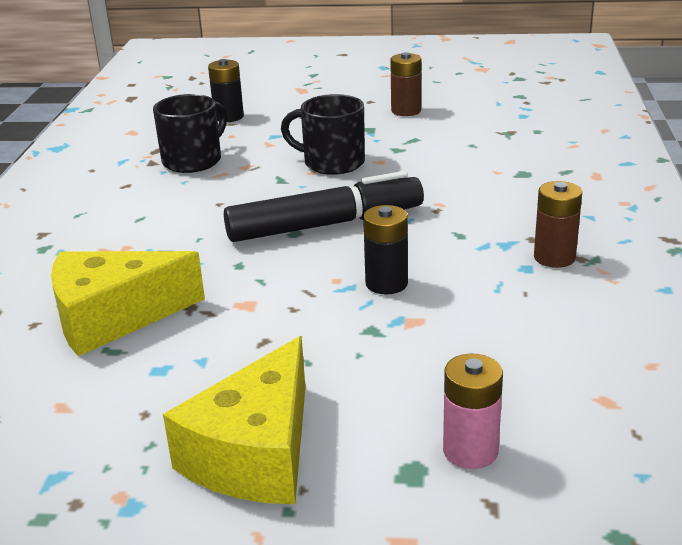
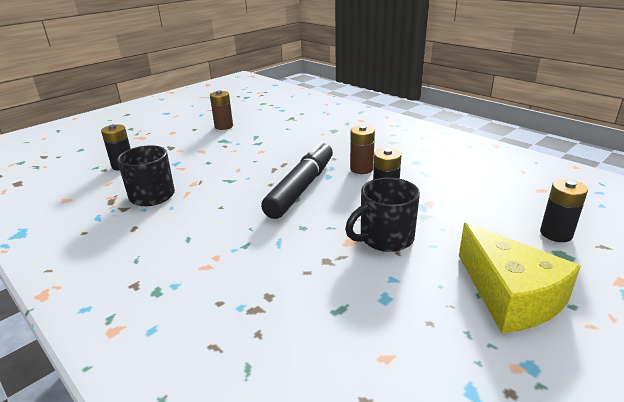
camera: 50 degrees left, 0 degrees up
(113, 317) = (299, 294): yellow cheese -> none
(332, 163) = (239, 161): black mug -> black mug (385, 238)
(470, 451) = (556, 234): pink battery -> black battery
(554, 257) = (416, 153): brown battery -> brown battery (361, 169)

